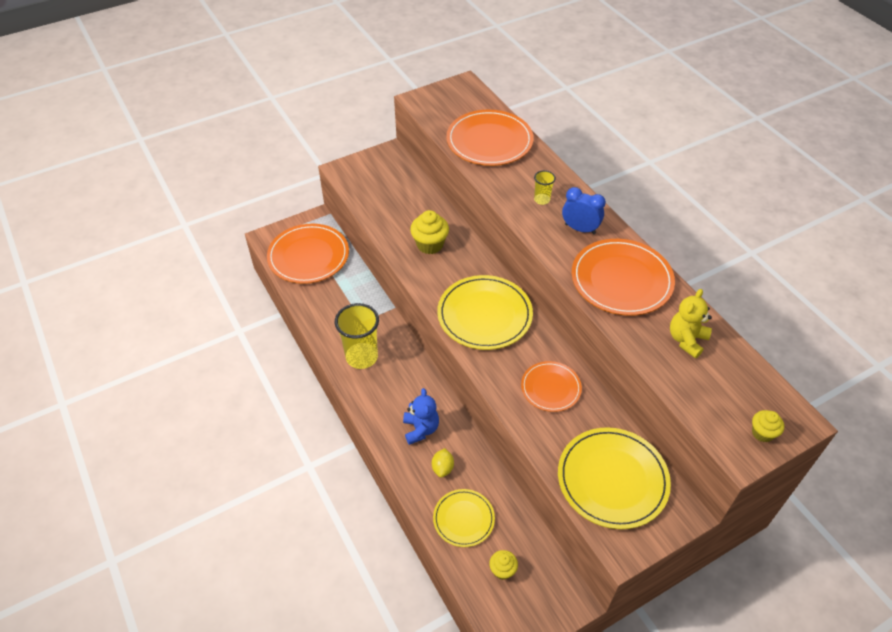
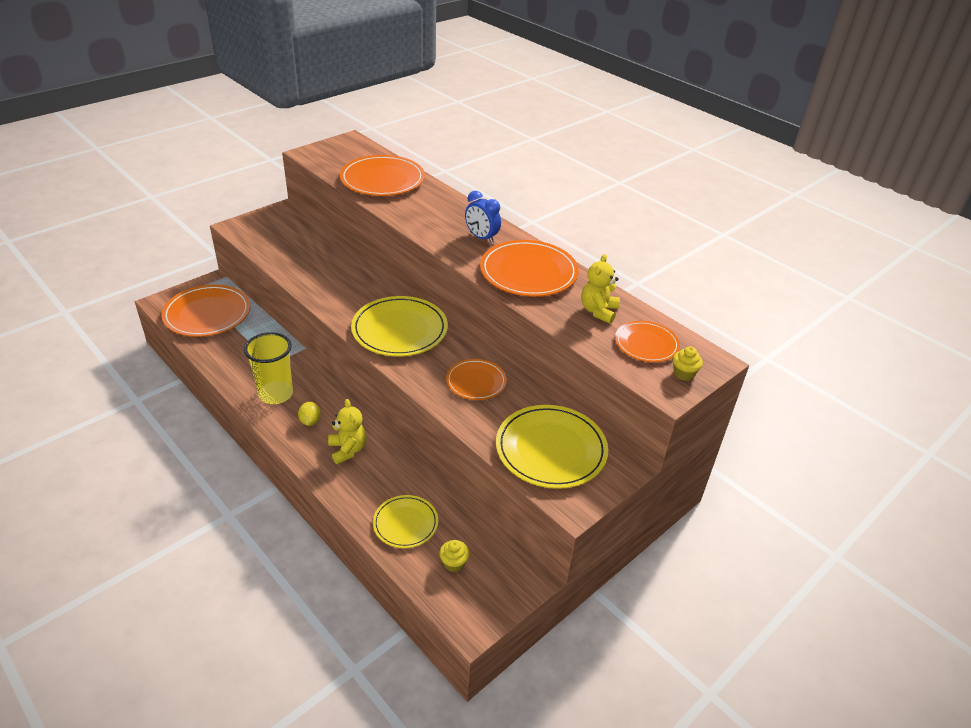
camera: 15 degrees left, 10 degrees down
(421, 429) = (348, 450): blue teddy bear -> yellow teddy bear
(430, 244) = (335, 278): yellow cupcake -> none
(442, 468) = (376, 481): yellow lemon -> yellow lemon (310, 421)
(542, 200) = (441, 219): yellow cup -> none
(580, 229) = (481, 238): blue clock -> blue clock turned 150 degrees counterclockwise
(729, 389) = (646, 344): none -> orange plate

